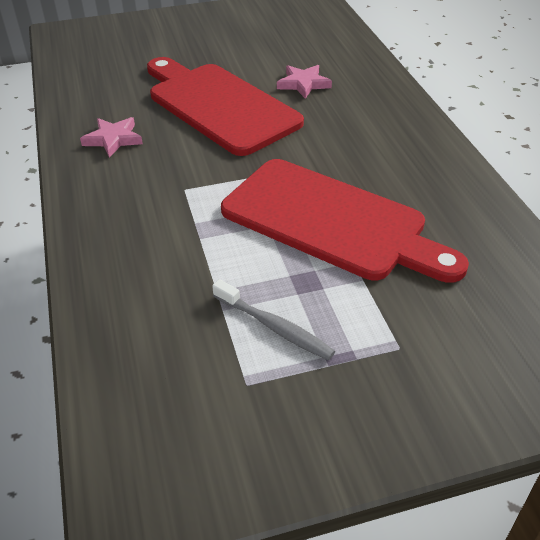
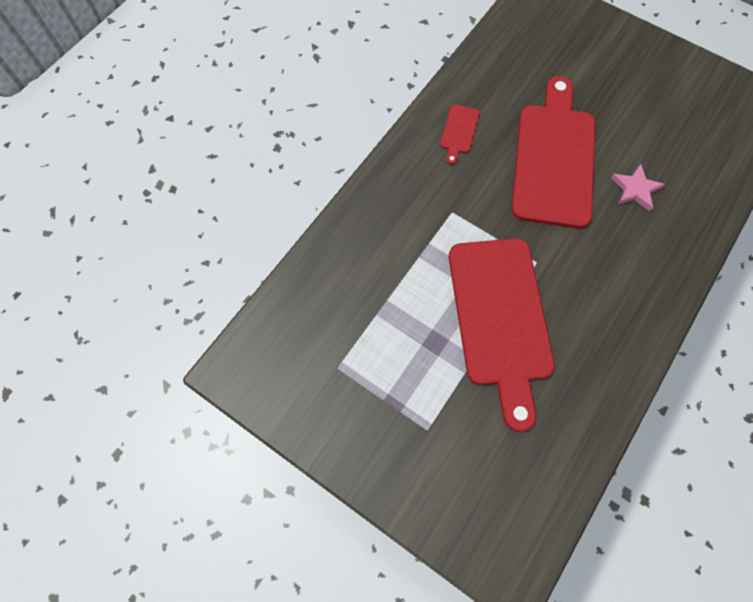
camera: 50 degrees right, 25 degrees up
(113, 139) = (459, 132): pink star -> red cutting board
(274, 327) = (386, 351): grey toothbrush -> none

